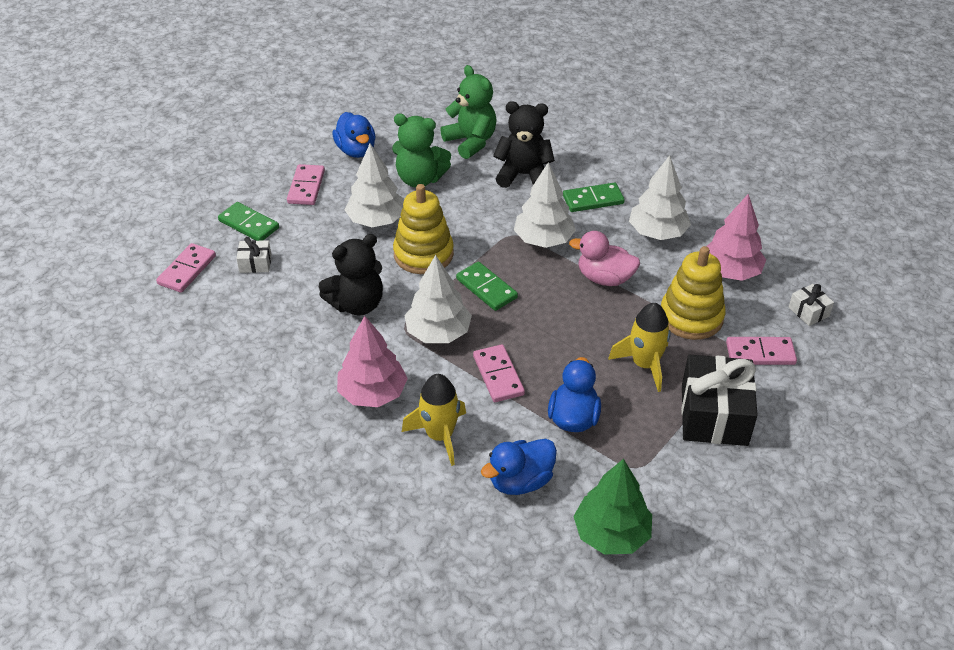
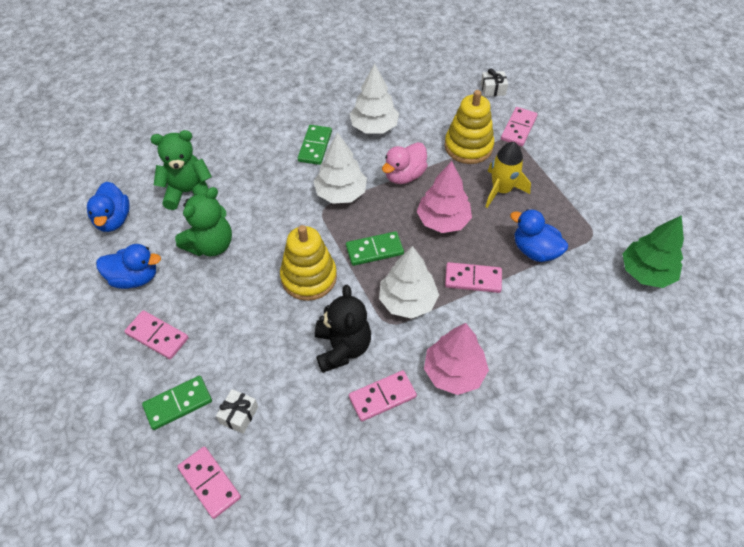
camera: 65 degrees left, 10 degrees up
(318, 349) = (382, 397): none -> pink domino
(376, 220) = (243, 296): white tree -> none
(440, 435) = (519, 341): yellow rocket -> none
(520, 481) = (582, 306): blue duck -> blue duck (113, 220)
(523, 175) = (256, 175): black teddy bear -> none
(714, 415) = (562, 175): black gift -> none
(730, 271) = (436, 108): pink tree -> pink tree (443, 220)

